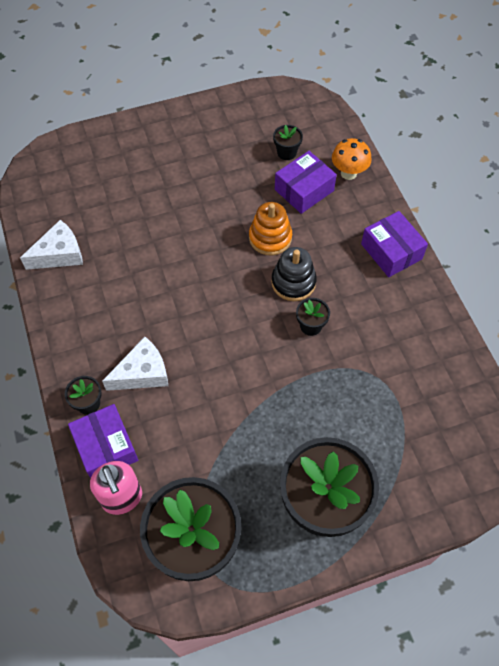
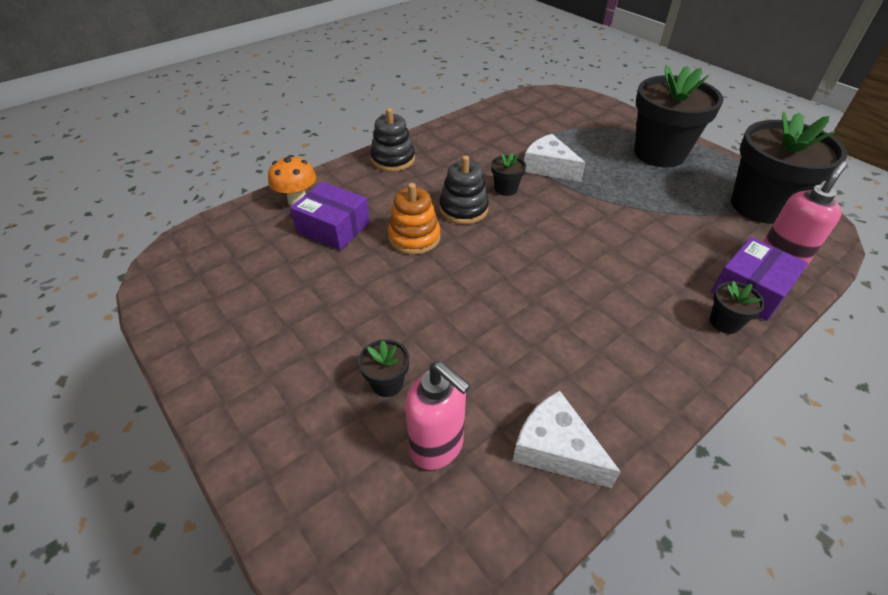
camera: 110 degrees left, 15 degrees down
(91, 202) = (437, 446): none -> pink soap dispenser
(142, 373) = (650, 289): white cheese -> white cheese (549, 167)
(286, 153) = (275, 254): black flower pot -> black flower pot (387, 383)
(391, 251) = (393, 159): purple box -> black stacking toy

